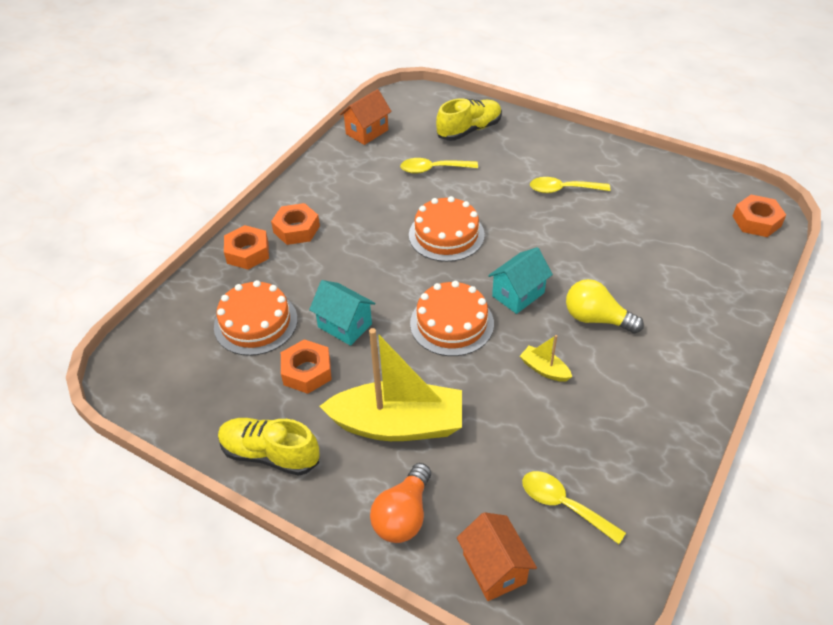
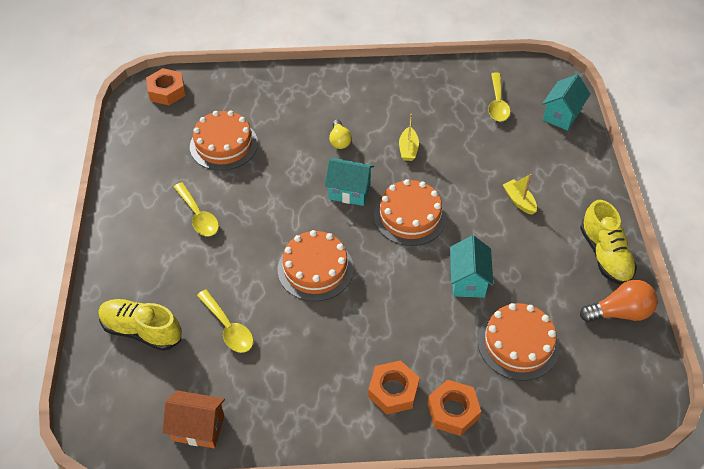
camera: 125 degrees left, 5 degrees up
(307, 371) = (528, 277): orange nut -> none
(398, 424) = (519, 201): yellow boat -> yellow boat, size x0.42
(403, 515) = (573, 166): orange light bulb -> orange light bulb (619, 312)
(494, 568) = (561, 115): orange house -> turquoise house
(596, 319) = (339, 141): yellow light bulb -> yellow light bulb, size x0.64
(647, 233) = (223, 145): none -> orange cake

